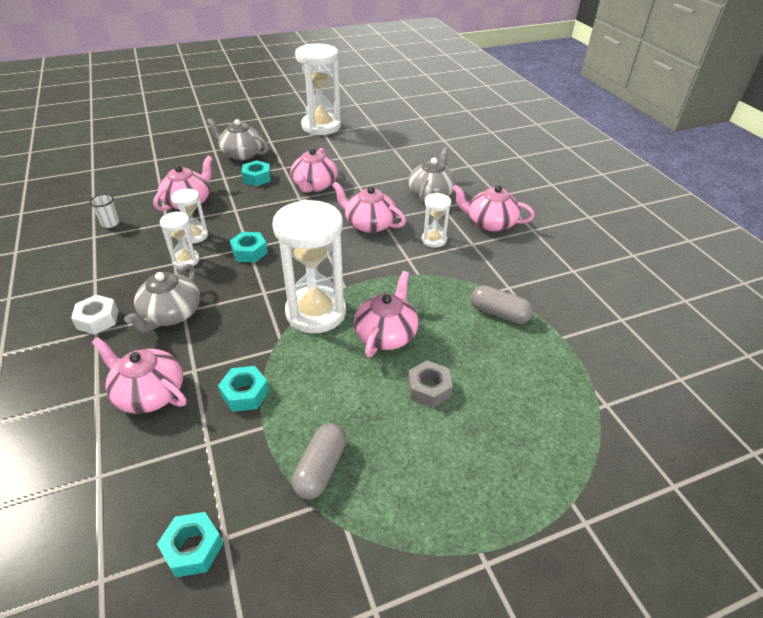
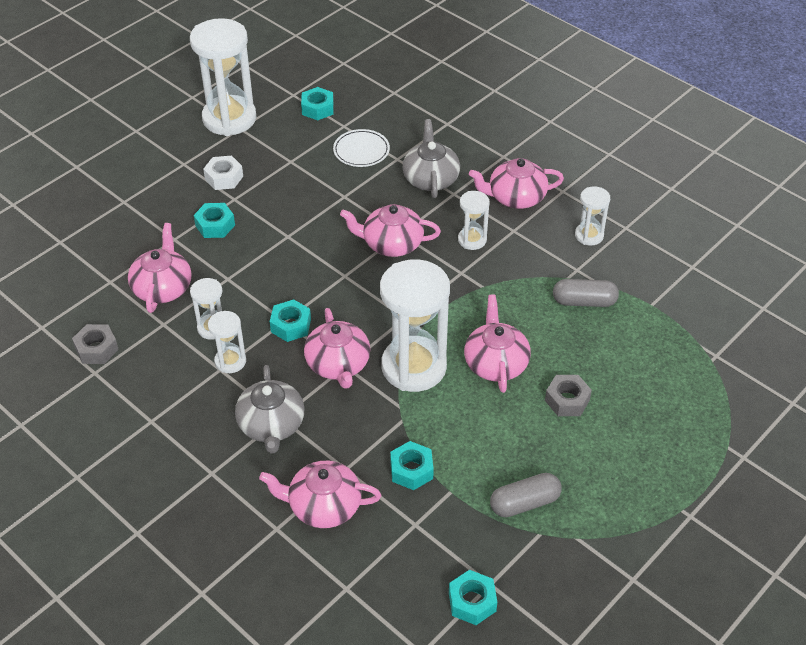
camera: 25 degrees left, 5 degrees up
(98, 319) = (201, 460): white nut -> white nut (224, 178)
(110, 223) = (97, 349): white cup -> grey nut
(241, 154) = (164, 196): grey teapot -> none
(314, 185) = (292, 212): pink teapot -> pink teapot (338, 364)
(320, 468) = (524, 503): grey capsule -> grey capsule turned 75 degrees clockwise
(383, 135) = (317, 109): none -> turquoise nut
(393, 165) = (361, 151): none -> white plate
(536, 266) = (589, 235): none -> white hourglass

